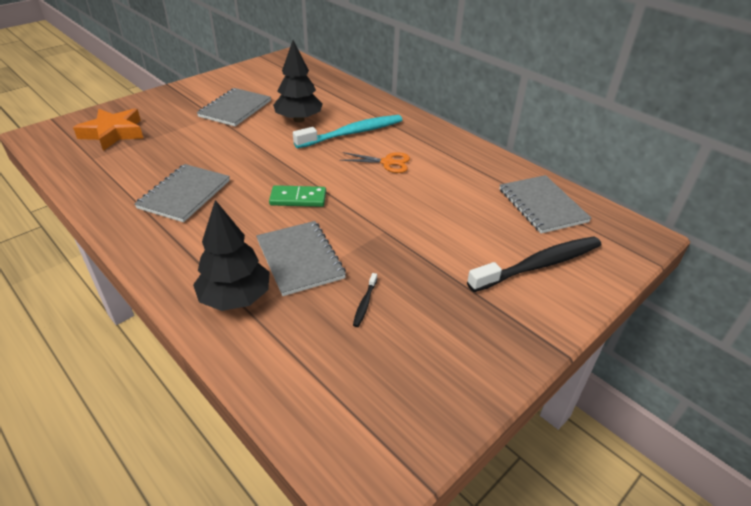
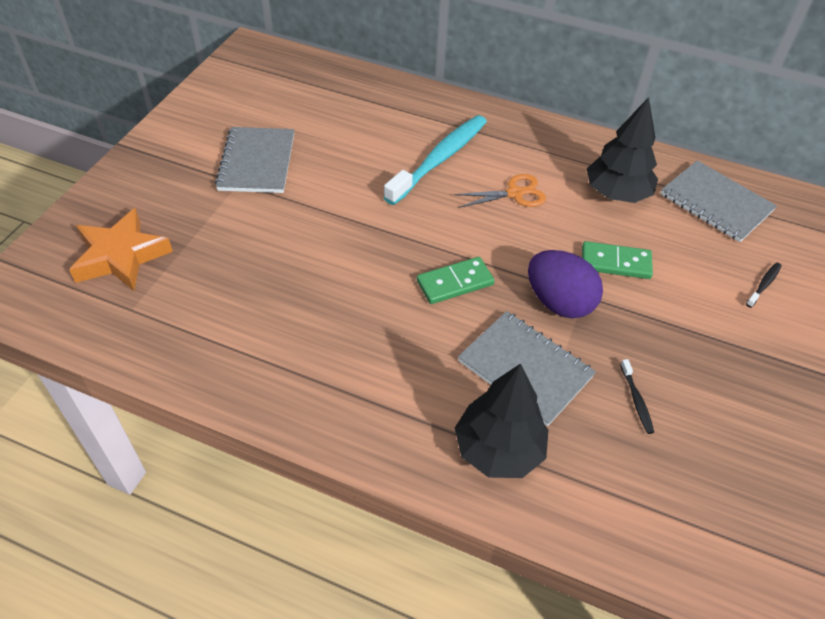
camera: 25 degrees left, 10 degrees up
(184, 194) = (311, 325): grey notebook -> none
(299, 119) = (356, 156): black tree -> black tree (616, 193)
(361, 229) = (559, 302): none -> purple egg
(426, 219) = (615, 262): none -> green domino
(539, 265) = (764, 285): black toothbrush -> black toothbrush, size x0.40

